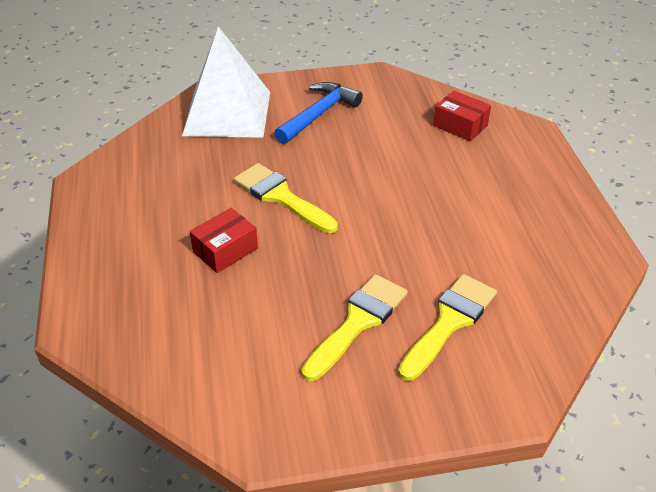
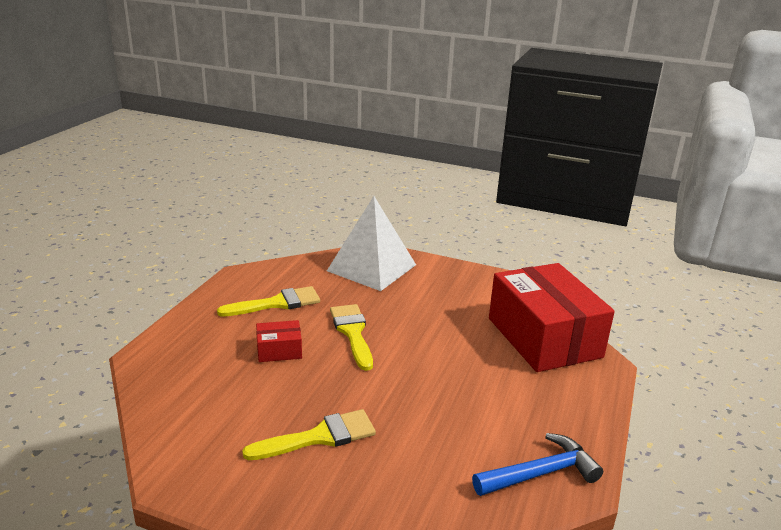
camera: 30 degrees right, 15 degrees down
(319, 114) = (436, 291): blue hammer -> blue hammer (540, 473)
(449, 322) = (388, 470): yellow brush -> yellow brush (277, 303)
(460, 125) = (544, 337): red box -> red box, size x2.40

